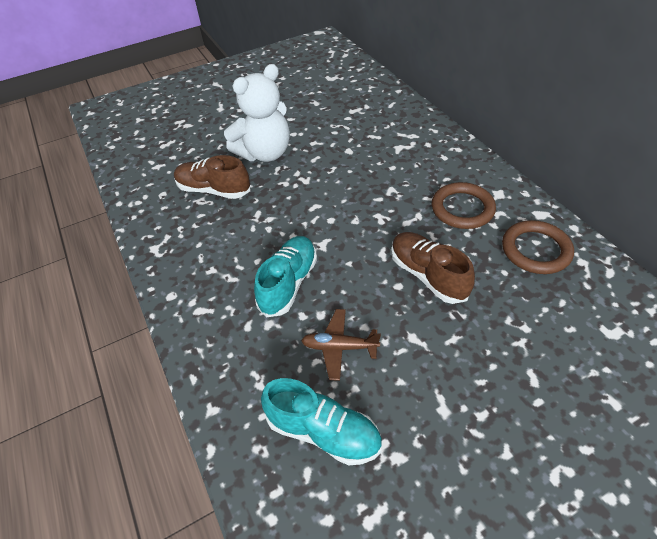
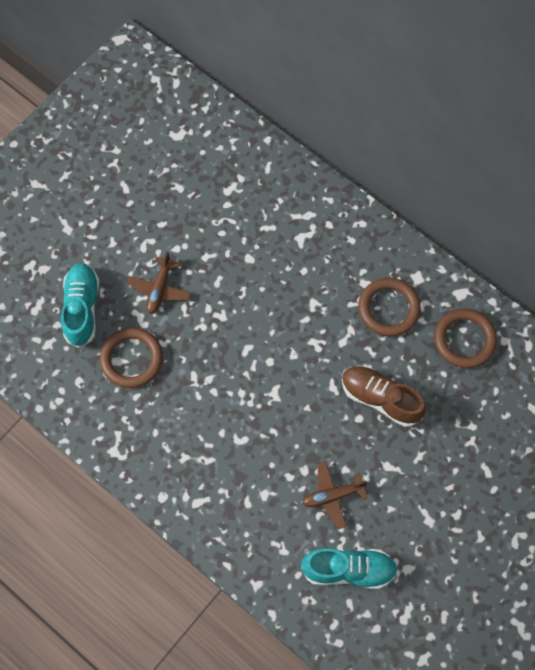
camera: 25 degrees left, 20 degrees up
(214, 190) = (132, 359): brown shoe -> brown ring
(265, 153) = (159, 289): white teddy bear -> brown plane
(289, 283) = (263, 448): turquoise shoe -> turquoise shoe (82, 308)

